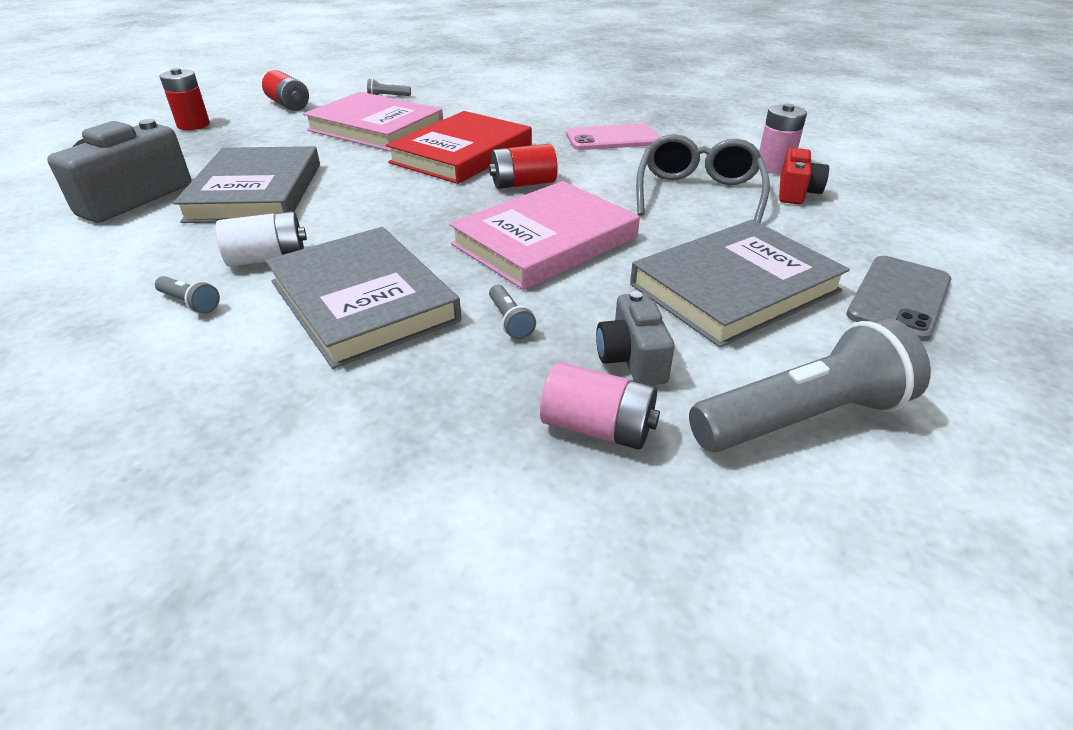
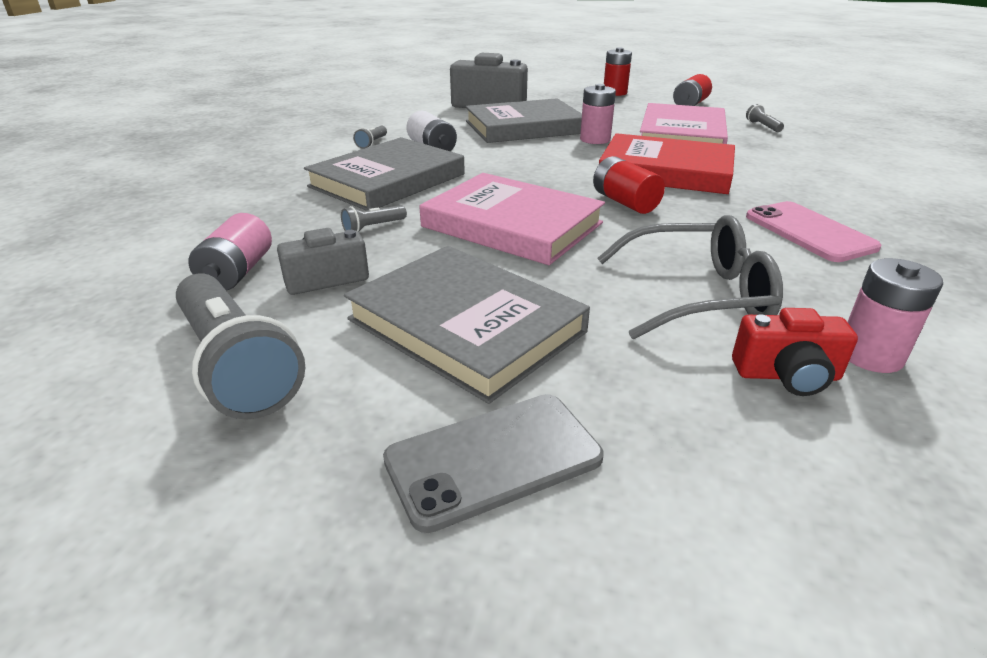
camera: 75 degrees right, 5 degrees down
(345, 164) = (595, 139): none -> pink battery
(899, 297) = (493, 458): grey phone -> grey phone turned 45 degrees counterclockwise

